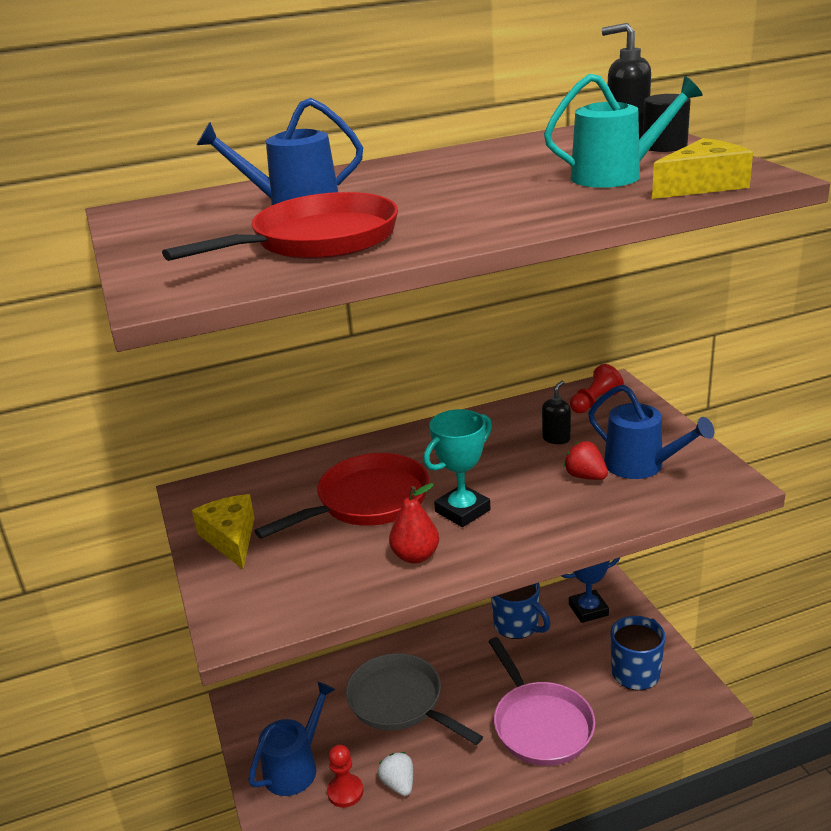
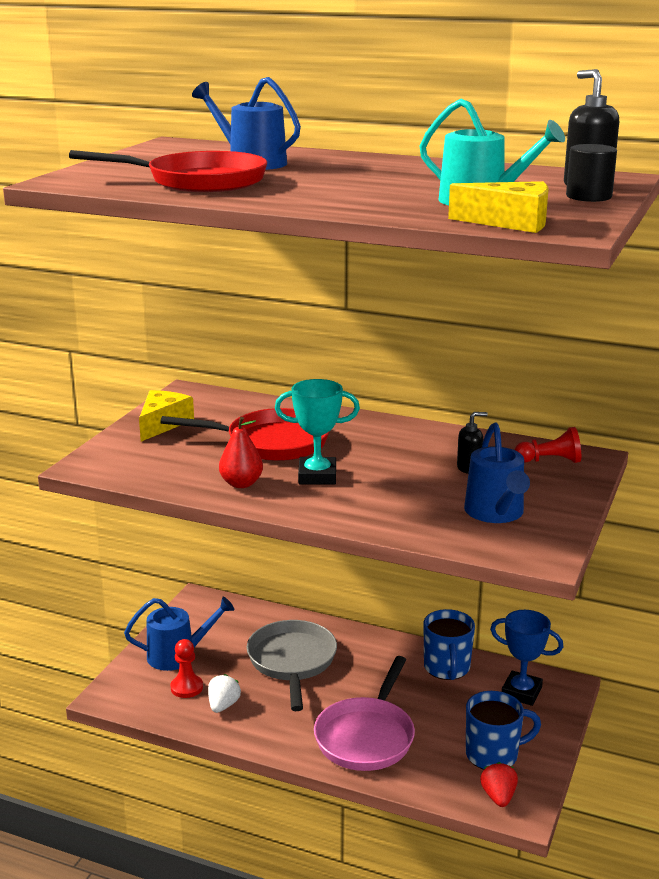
camera: 40 degrees right, 5 degrees down
(585, 476) = (440, 499): red strawberry -> red strawberry (498, 797)

